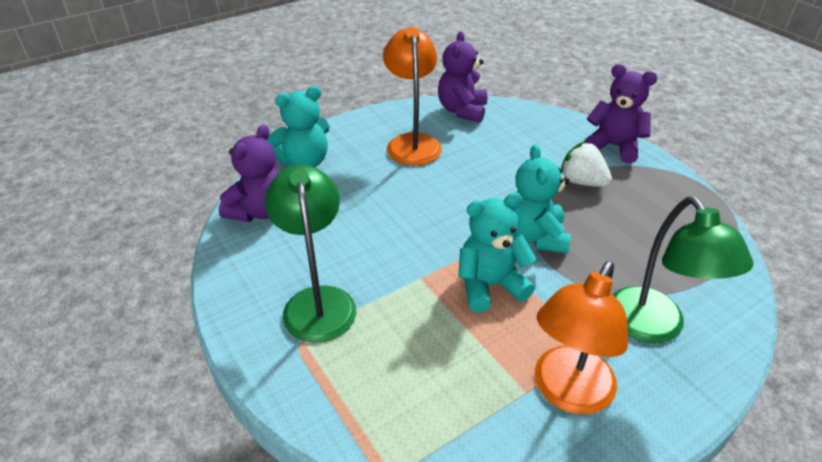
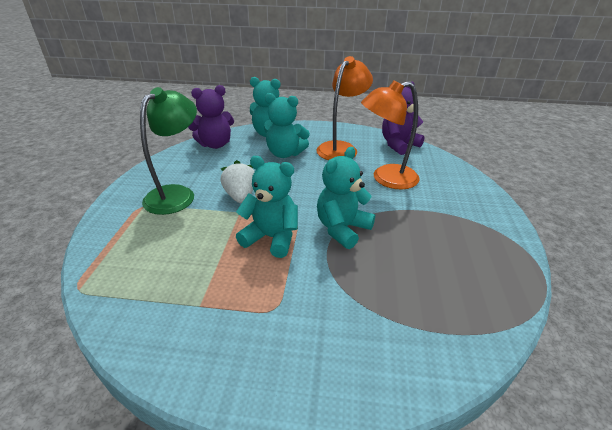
camera: 40 degrees right, 5 degrees down
(363, 180) = (285, 153): none -> turquoise teddy bear
(567, 393) = (221, 325): orange lamp -> orange lamp (386, 179)
(582, 182) = (426, 216): white strawberry -> white strawberry (240, 196)
(613, 146) = (488, 208): purple teddy bear -> none
(654, 327) = (343, 332): green lamp -> none

